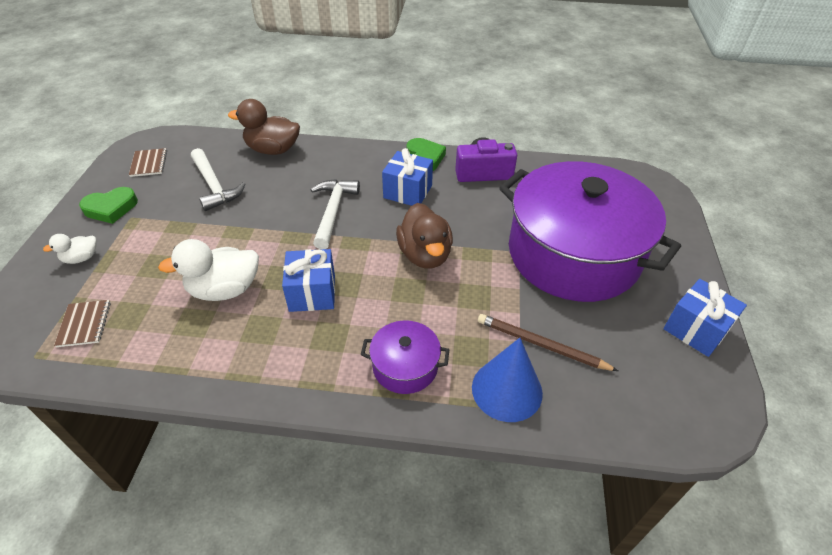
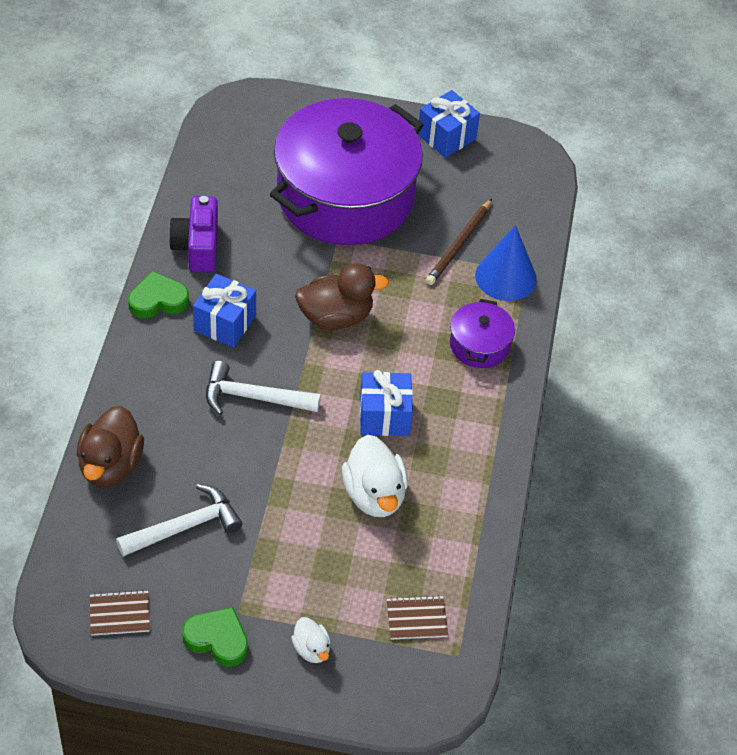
camera: 90 degrees left, 5 degrees up
(111, 208) = (217, 639): green heart -> green heart turned 45 degrees counterclockwise

